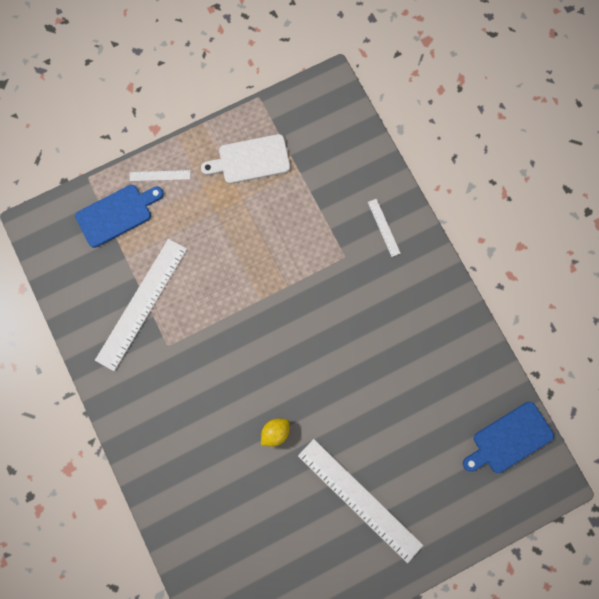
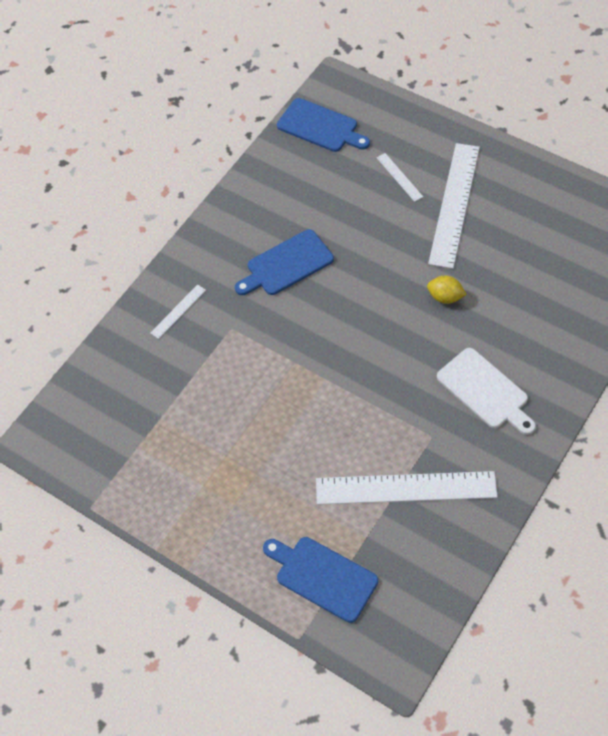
camera: 115 degrees left, 20 degrees down
(160, 175) = (248, 558): white ruler -> white ruler (399, 177)
(250, 160) = (173, 473): white cutting board -> white cutting board (485, 391)
(379, 329) = (286, 264): none -> blue cutting board

